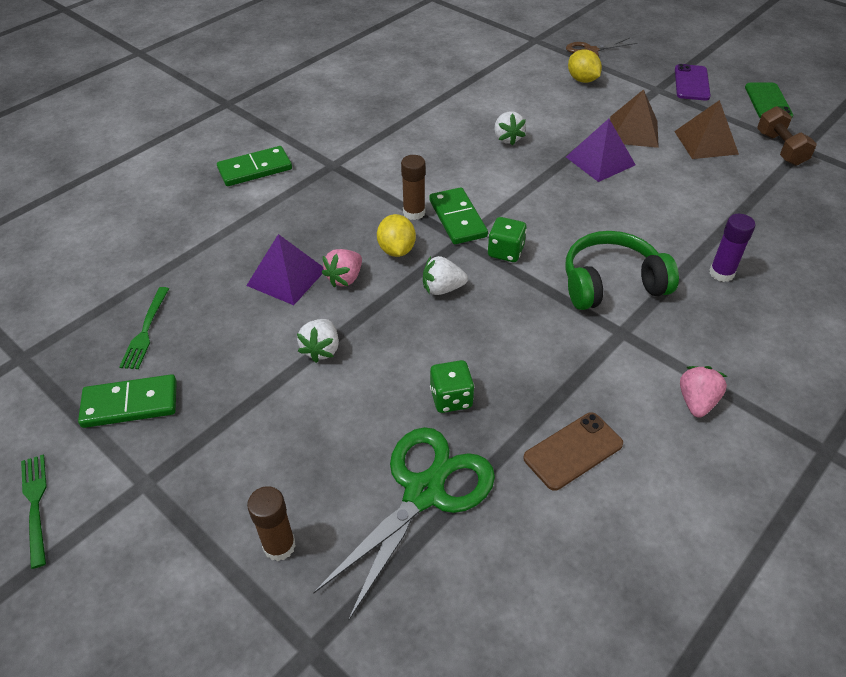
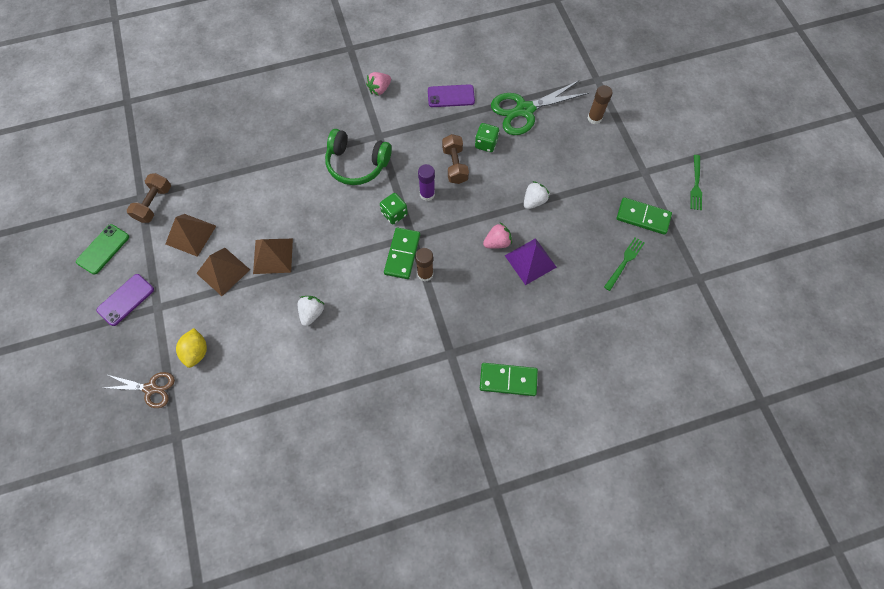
camera: 150 degrees left, 20 degrees up
(396, 250) = (455, 248): yellow lemon -> none
(442, 288) = (447, 207): white strawberry -> none
(475, 344) = (455, 165): none -> brown dumbbell
(573, 451) = (451, 96): brown phone -> purple phone
(600, 161) = (273, 256): purple pyramid -> brown pyramid
(721, 273) = (296, 141): purple glue stick -> purple glue stick (427, 194)

